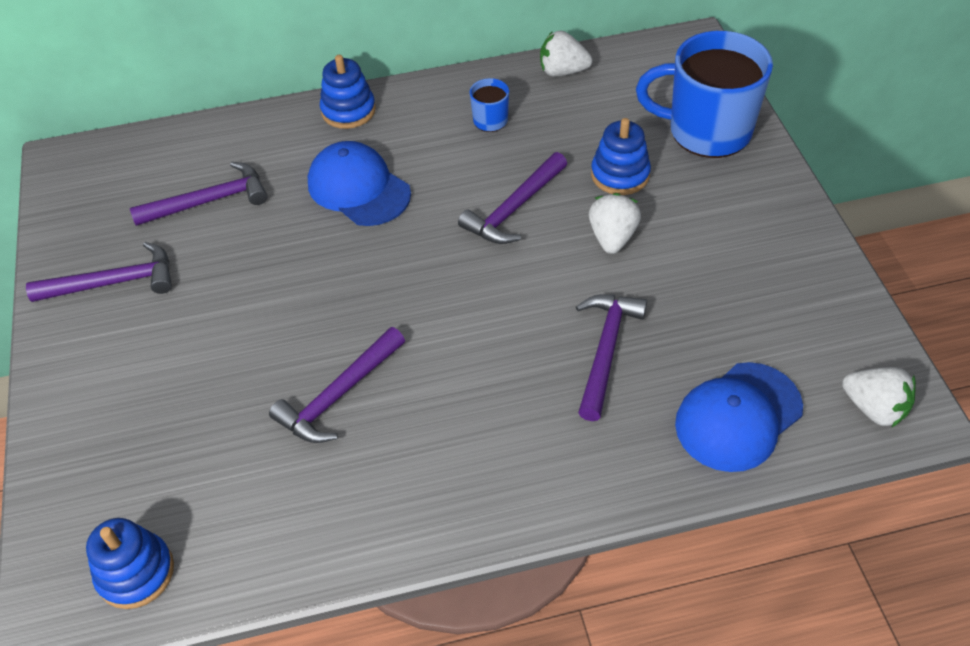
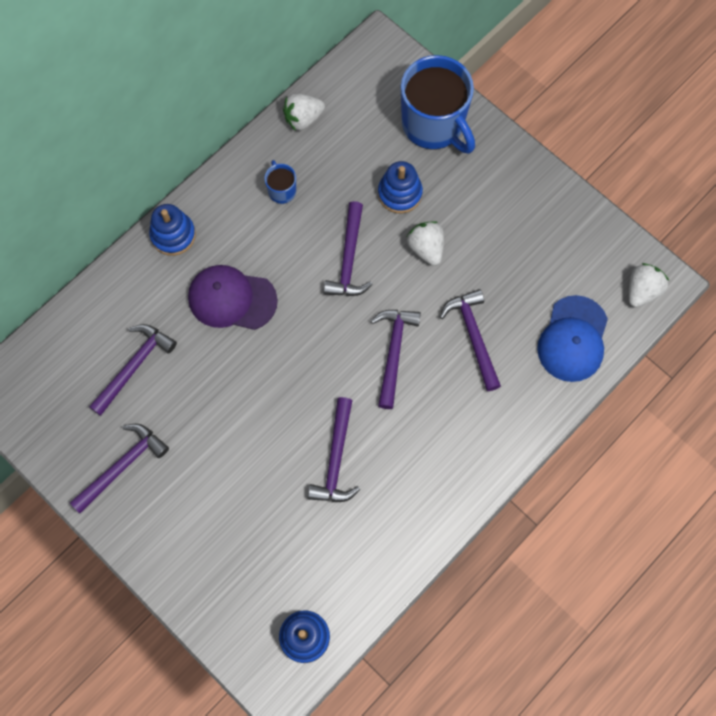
camera: 35 degrees left, 20 degrees up
(358, 188) = (232, 299): blue cap -> purple cap
(495, 320) = (394, 352): none -> purple hammer
(706, 131) = (434, 125): blue mug -> blue mug turned 105 degrees counterclockwise
(874, 408) = (642, 291): white strawberry -> white strawberry turned 60 degrees counterclockwise

